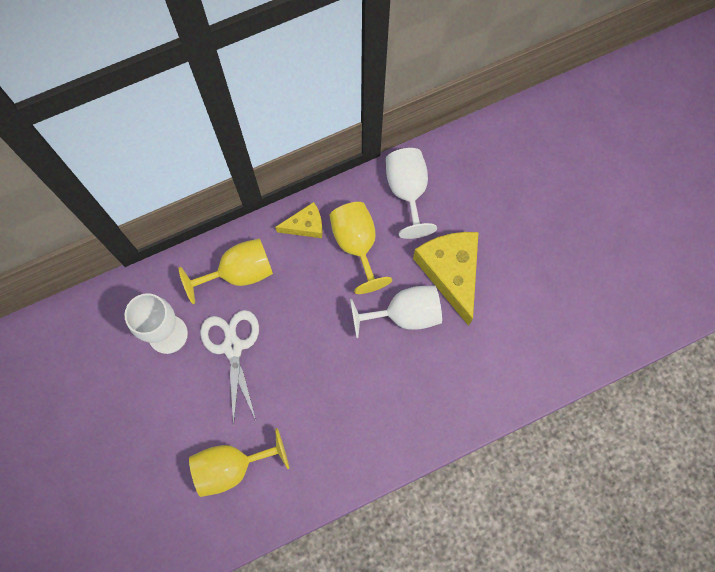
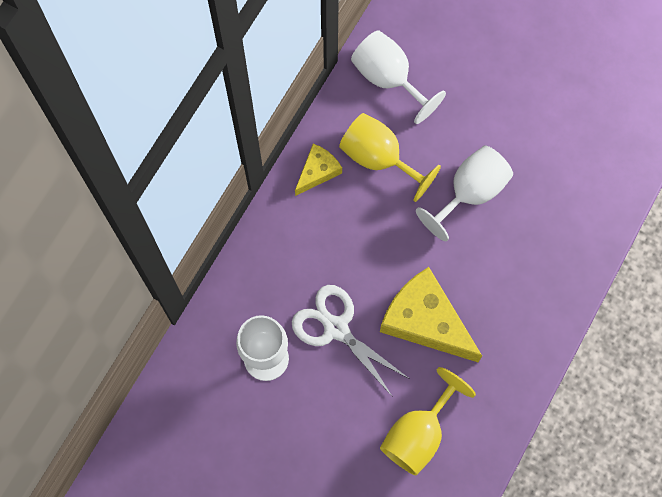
camera: 35 degrees left, 0 degrees up
(239, 273) = (289, 257): yellow goblet -> none
(451, 272) = (483, 126): yellow cheese -> yellow cheese (425, 321)

